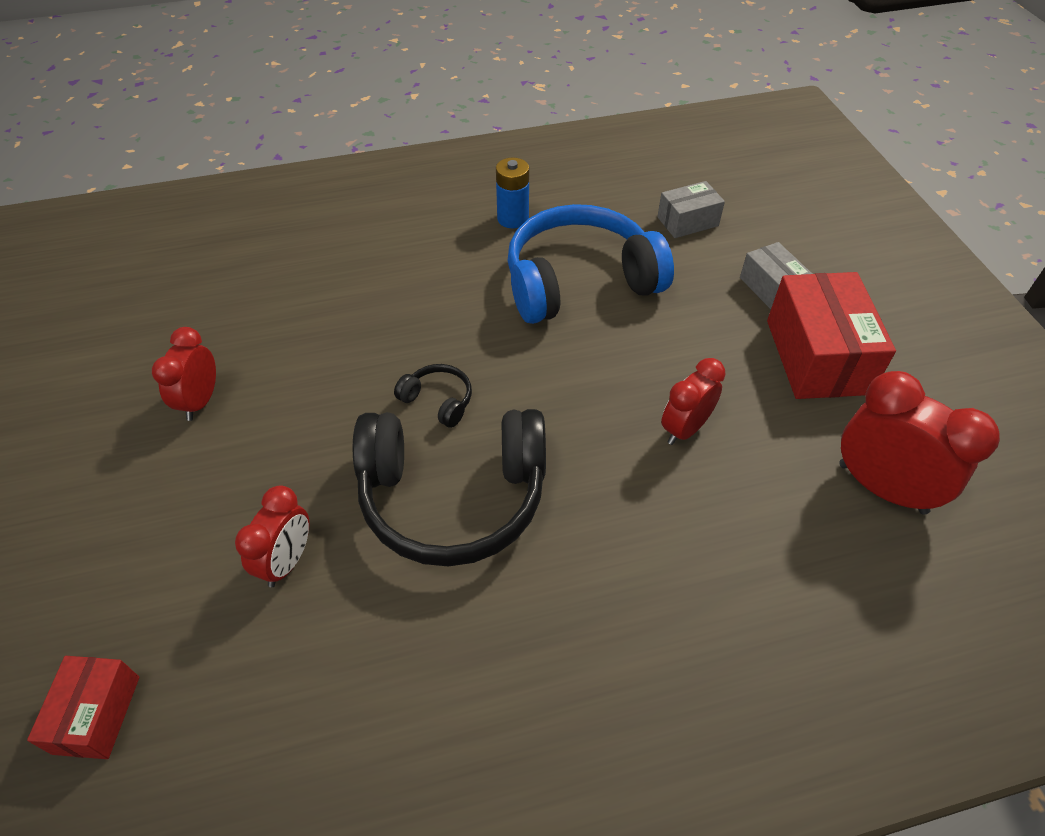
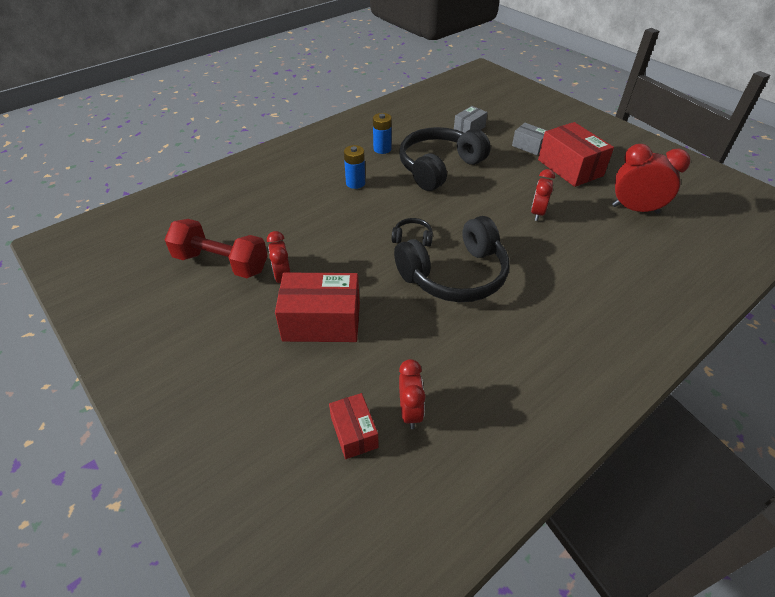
camera: 25 degrees left, 5 degrees down
(140, 343) = (221, 263): none -> red dumbbell
(196, 498) = (321, 321): none -> red box
(287, 561) = (396, 330): red clock -> red clock (410, 411)
(425, 269) = (355, 183): none -> blue battery
(579, 282) = (439, 167): blue headphones -> black headphones

